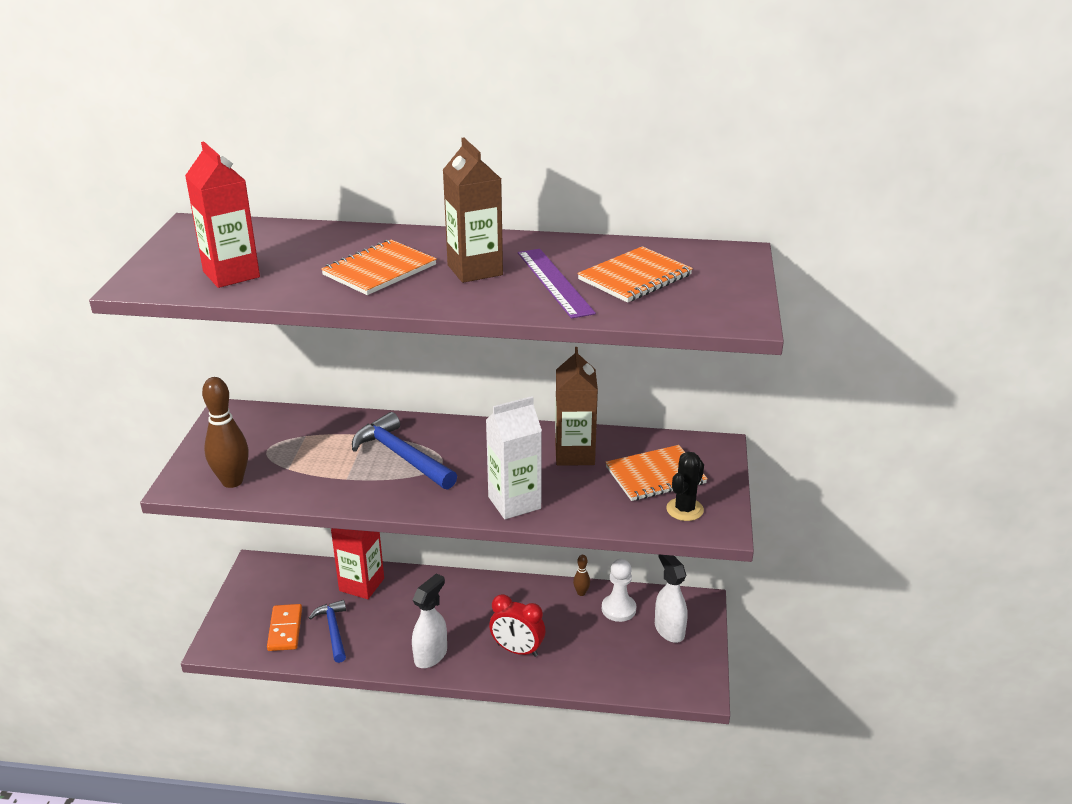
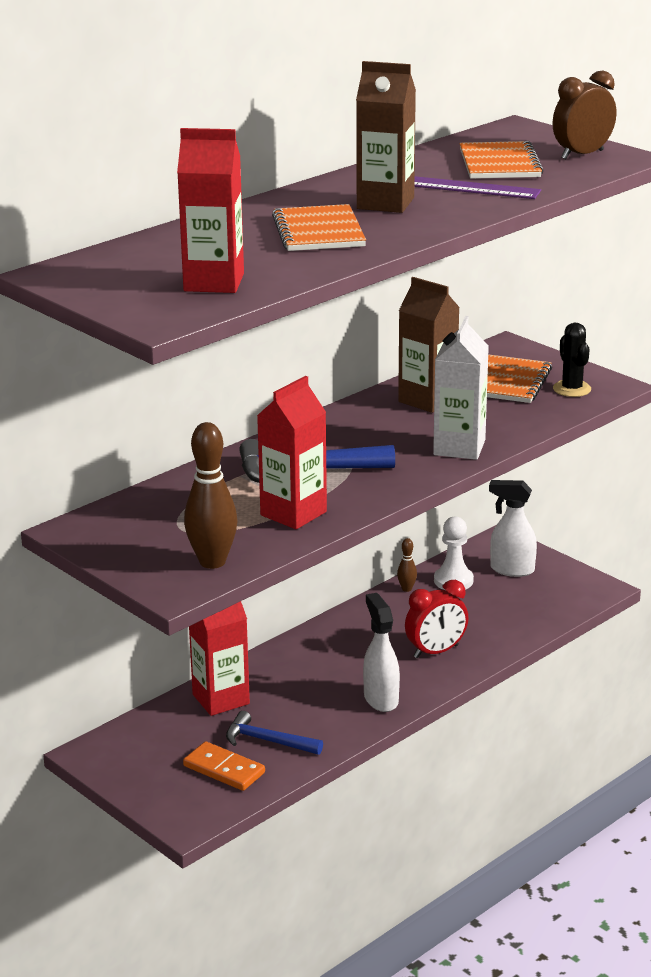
camera: 50 degrees left, 5 degrees down
(332, 480) = (293, 513): none -> red carton
(715, 300) = (582, 154): none -> brown clock

